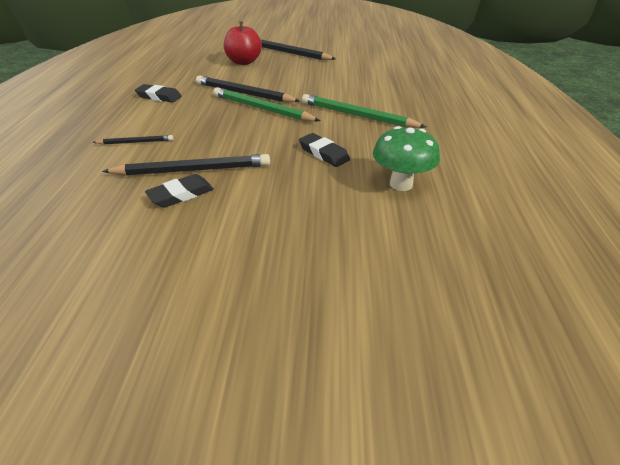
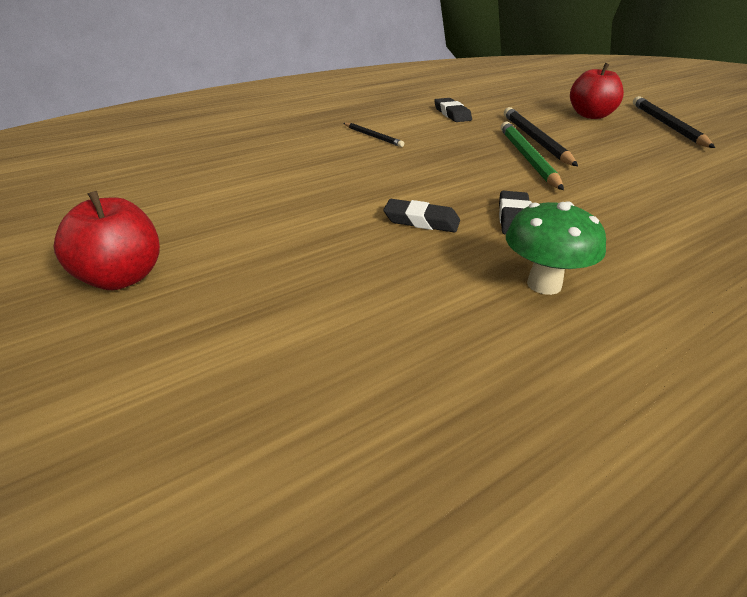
camera: 50 degrees right, 5 degrees down
(169, 396) = (119, 278): none -> red apple
(181, 194) = (336, 183): black eraser -> black eraser (421, 221)
(193, 170) = (376, 173): black pencil -> none
(357, 115) = (628, 208): green pencil -> none

